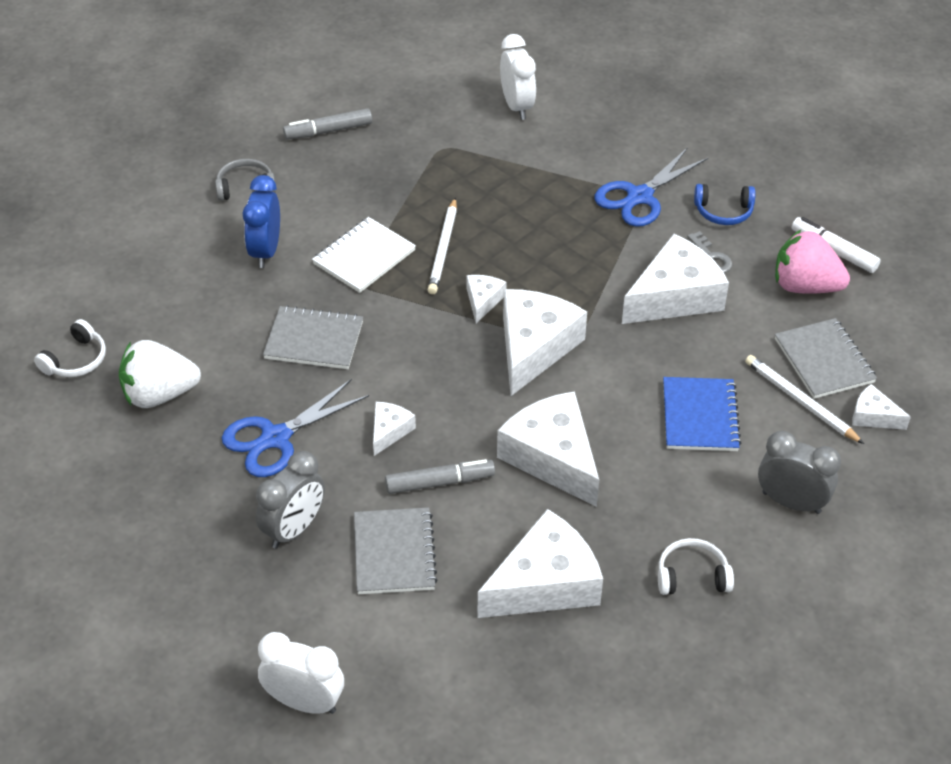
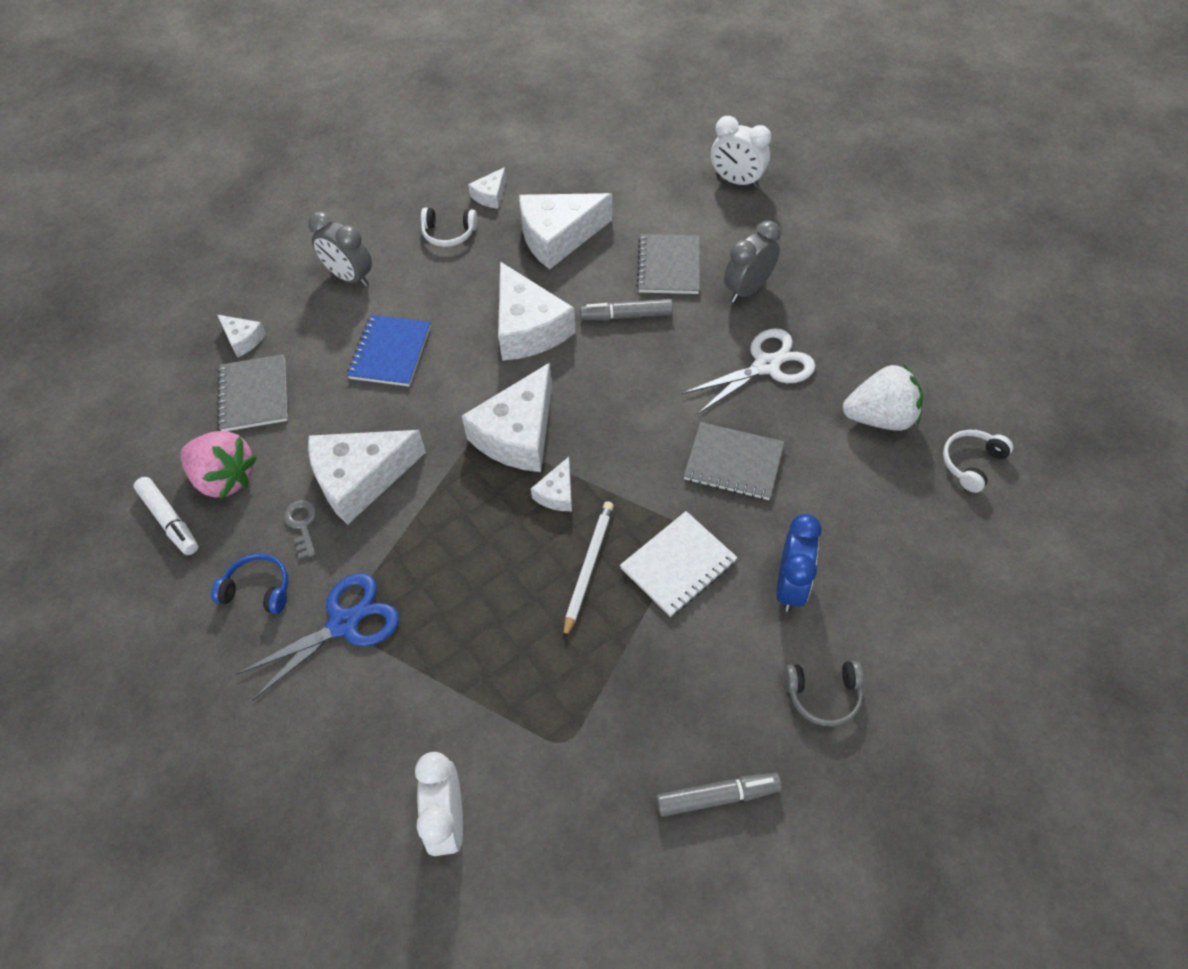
camera: 170 degrees left, 10 degrees up
(275, 438) = (766, 365): blue scissors -> white scissors
(389, 431) = (665, 363): white cheese -> white cheese (490, 195)
(800, 401) = (297, 358): white pencil -> none

